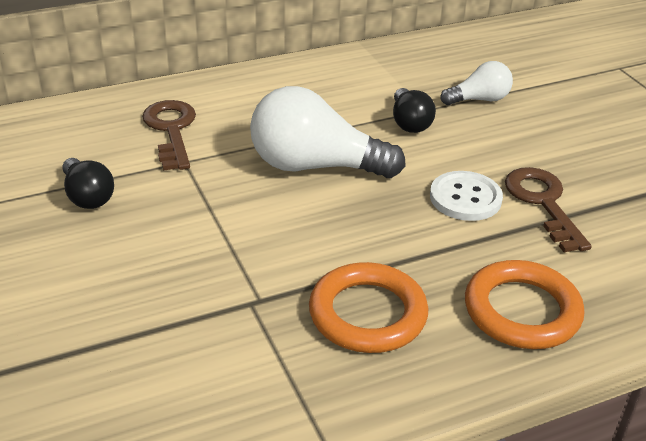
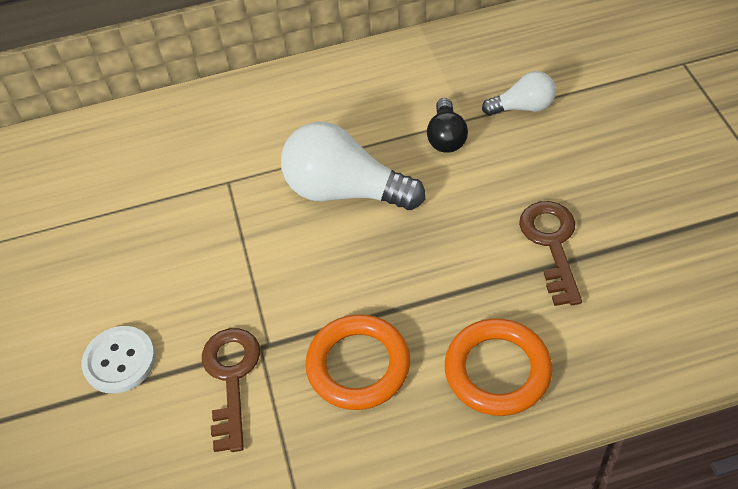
camera: 15 degrees right, 15 degrees up
(87, 196) = (139, 221): black light bulb -> none
(171, 130) = (222, 143): brown key -> brown key (231, 377)
(465, 198) = (478, 235): white button -> white button (119, 361)

